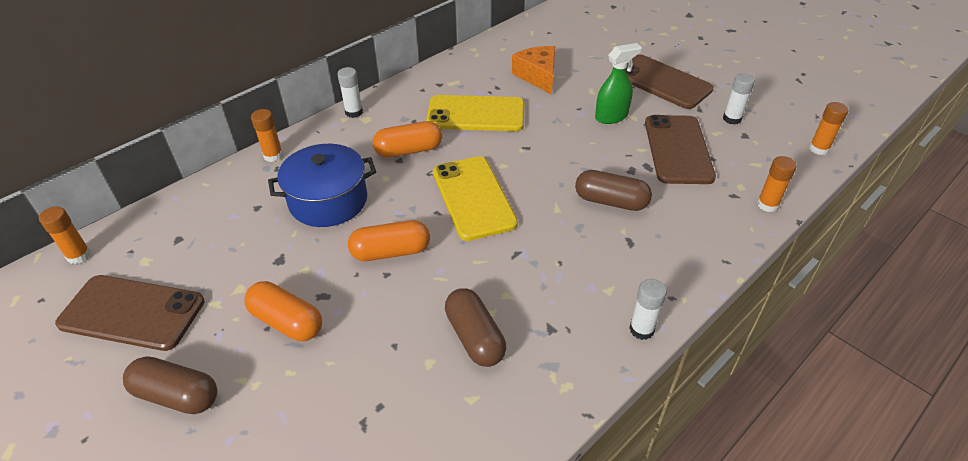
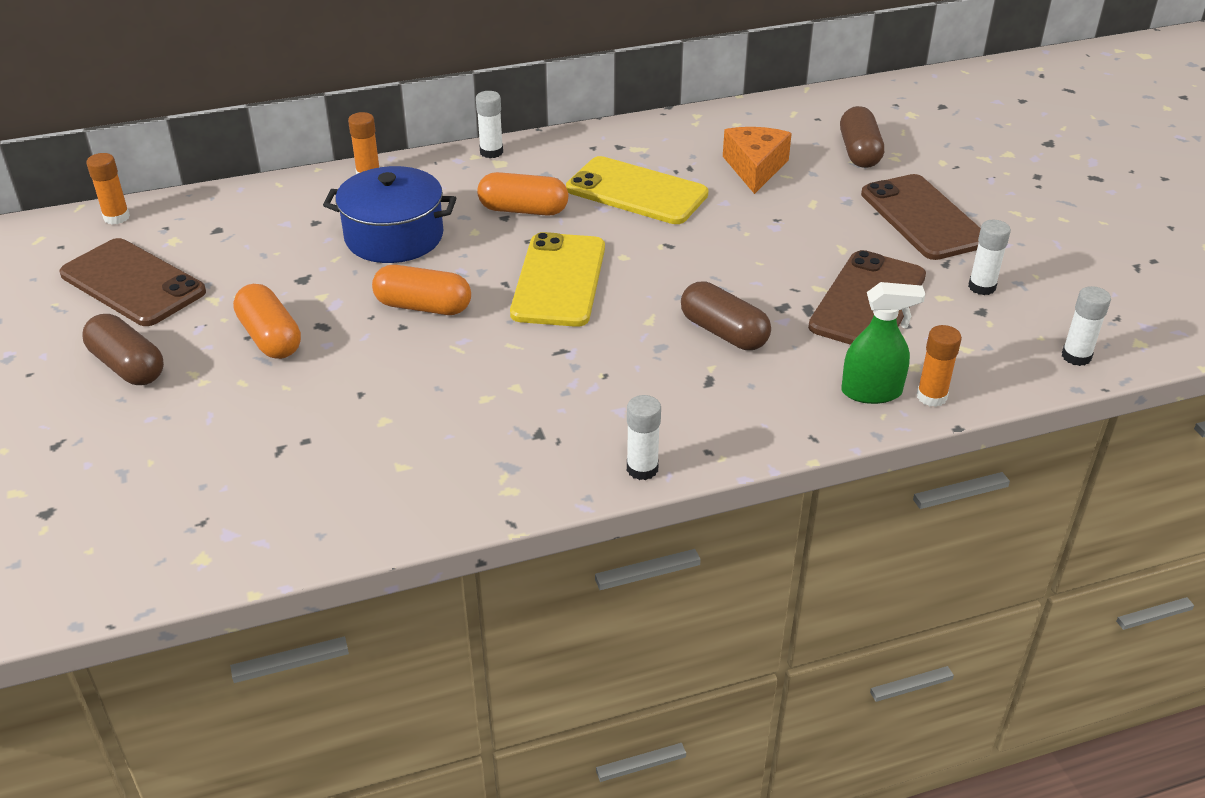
camera: 25 degrees right, 5 degrees down
(475, 337) = (449, 414): brown capsule -> brown capsule (859, 152)
(611, 116) = (812, 240): green spray bottle -> green spray bottle (871, 392)
(819, 149) = (1076, 356): orange glue stick -> white glue stick

